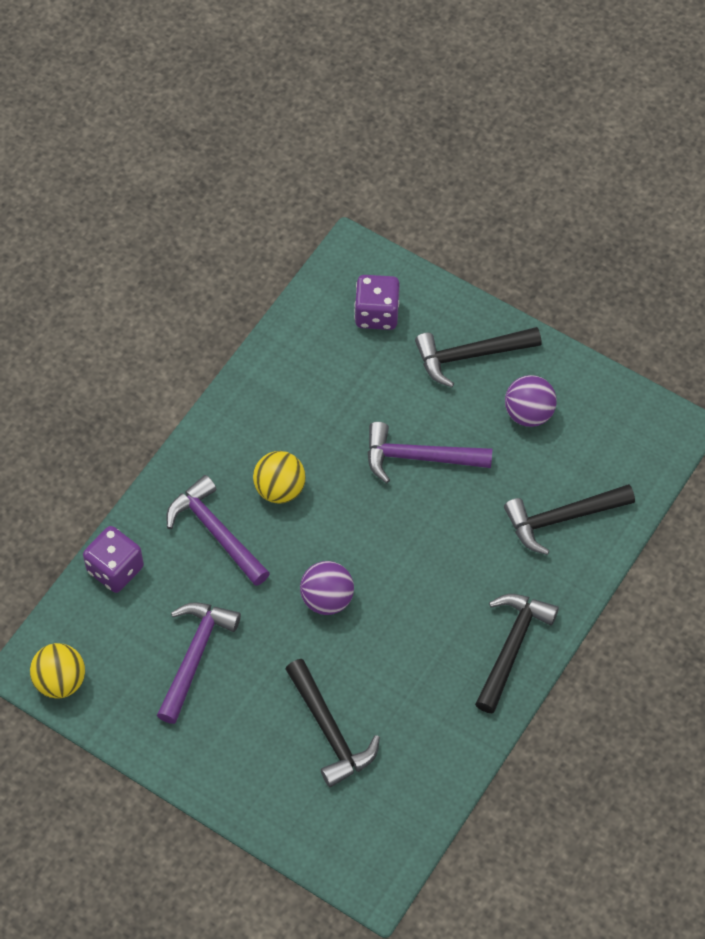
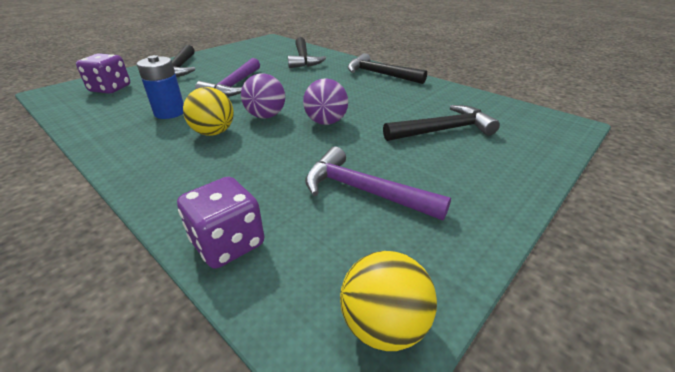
camera: 80 degrees left, 25 degrees down
(215, 532) = (230, 167): purple hammer -> none
(320, 421) = (170, 112): none -> blue battery
(528, 413) = (232, 60): purple ball -> purple ball (266, 116)

